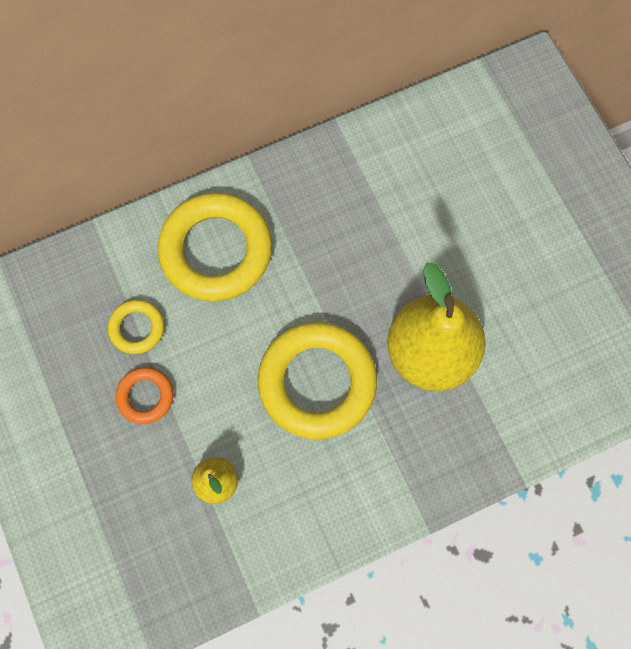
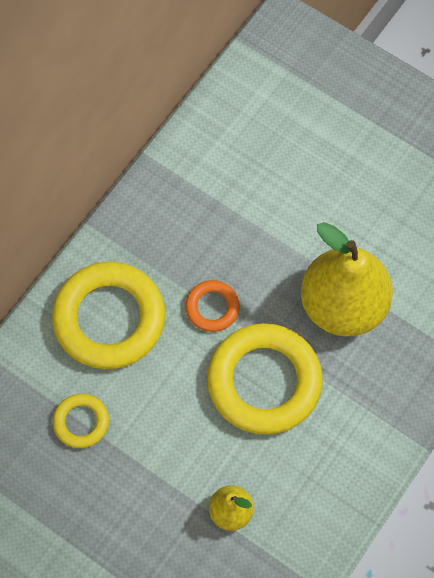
camera: 30 degrees left, 5 degrees down
(145, 396) = (125, 475): orange ring -> orange ring (212, 307)

